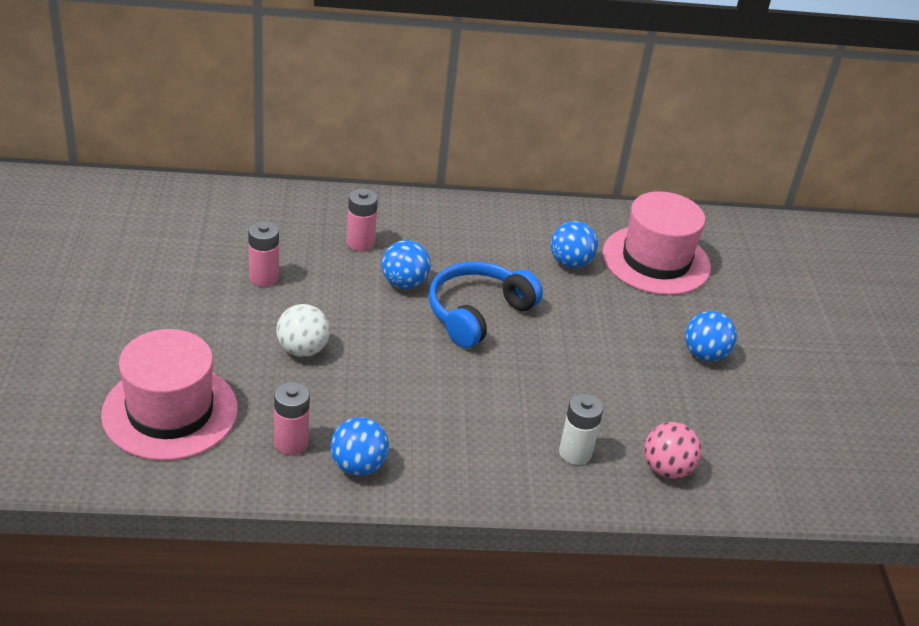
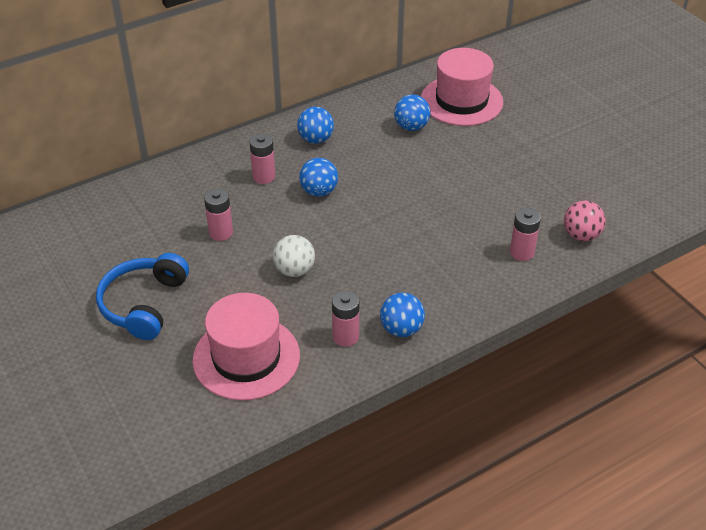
camera: 25 degrees left, 5 degrees up
(478, 313) = (384, 189): blue headphones -> blue headphones (144, 304)
(575, 453) = (521, 252): white battery -> pink battery
(705, 354) = (542, 151): blue ball -> blue ball (316, 139)

